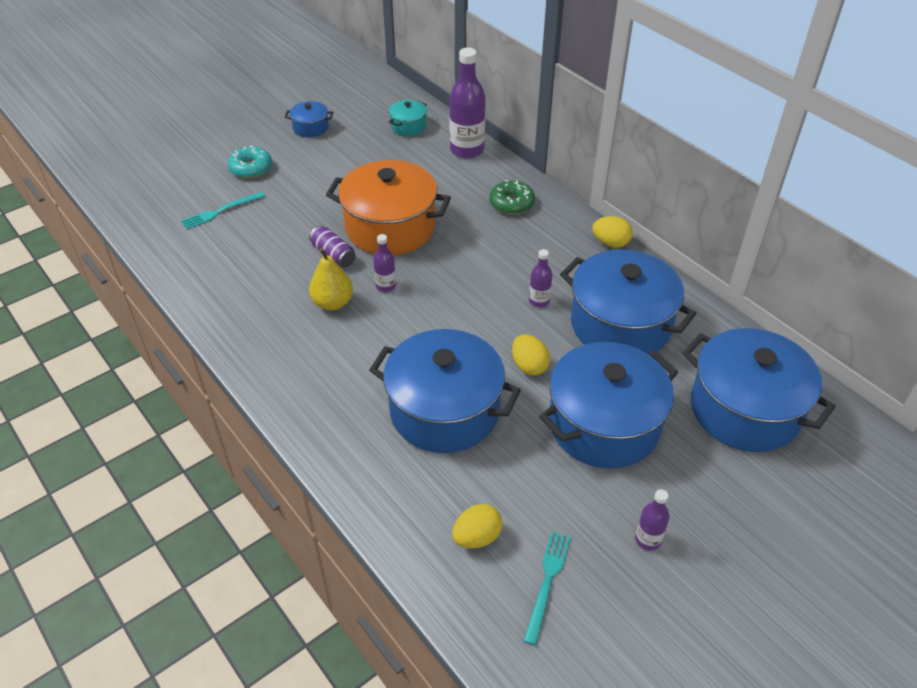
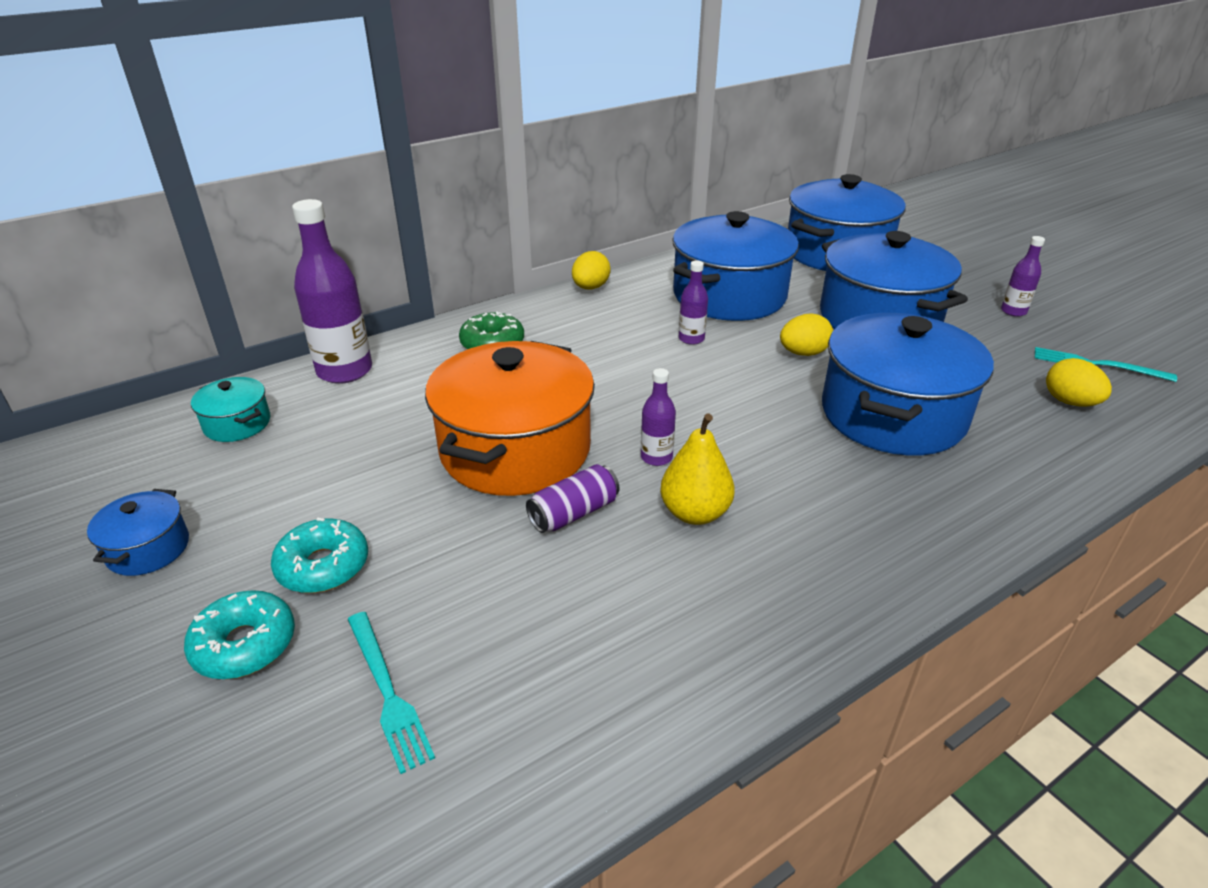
camera: 85 degrees left, 10 degrees down
(296, 178) = (323, 566): none -> turquoise donut

